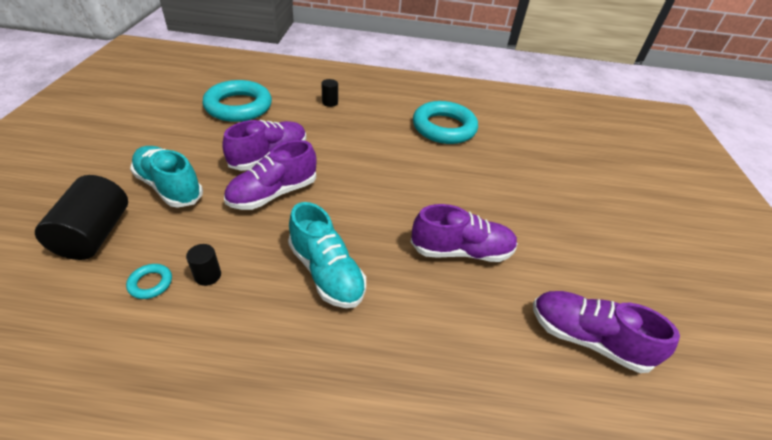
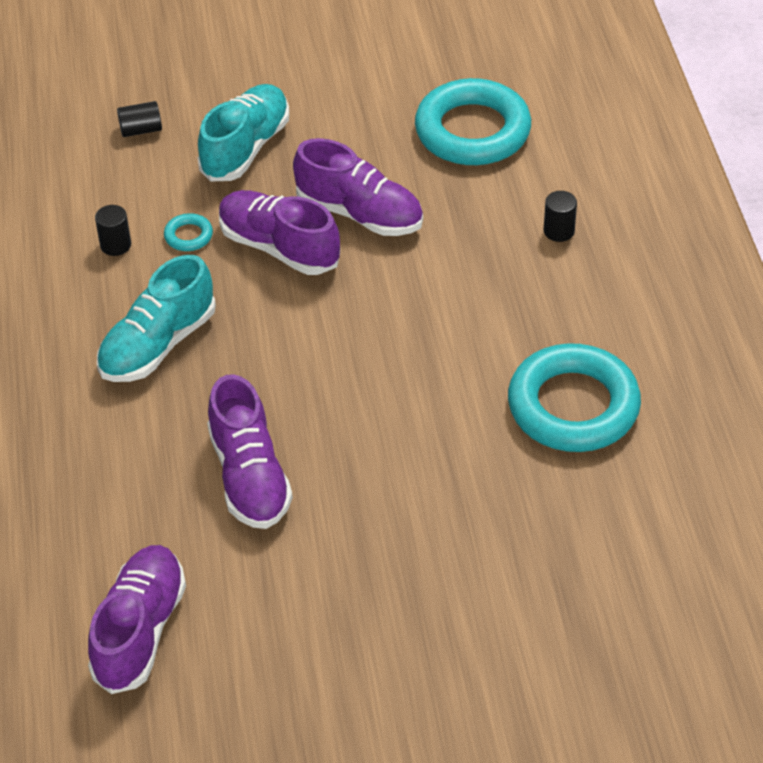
camera: 80 degrees right, 5 degrees up
(95, 234) = (141, 130): black cylinder -> black cylinder, size x0.48
(150, 283) = (89, 206): turquoise ring -> turquoise ring (188, 236)

